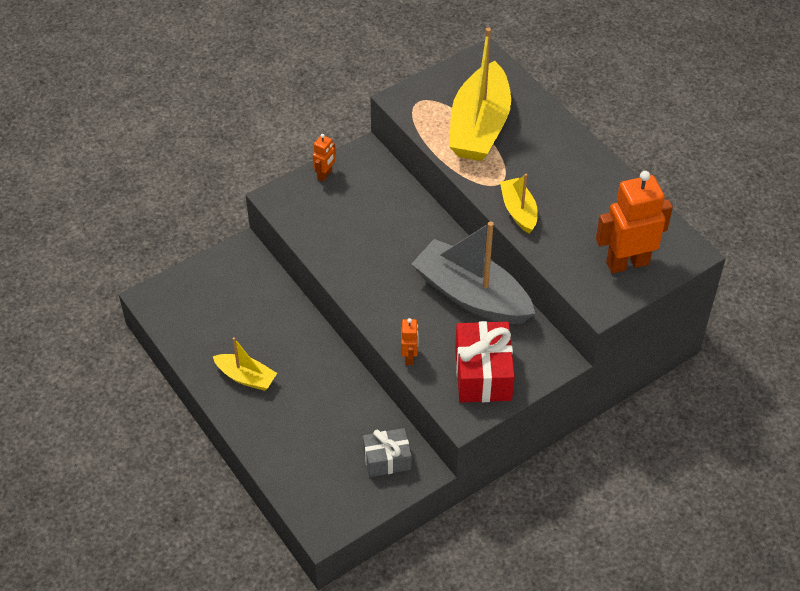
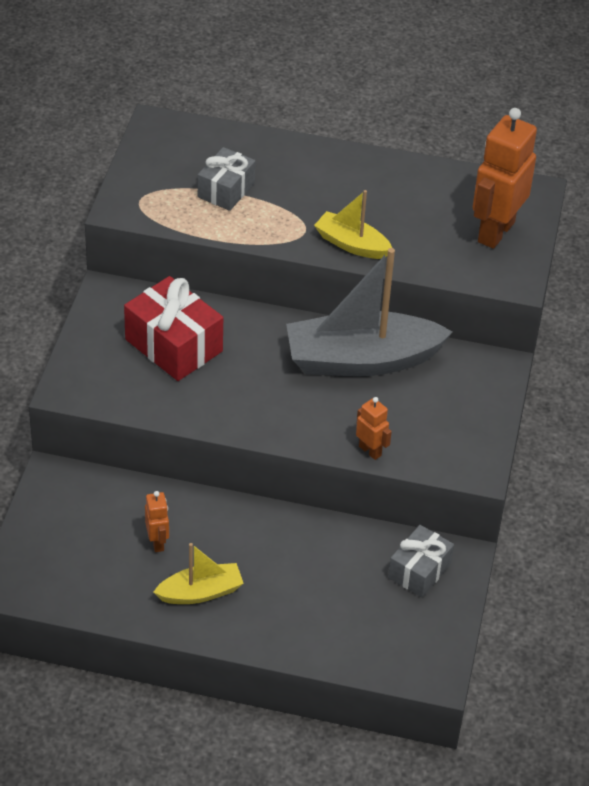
camera: 45 degrees left, 5 degrees down
(325, 174) = (90, 337): orange robot -> orange robot (157, 542)
(479, 126) = (226, 190): yellow boat -> grey gift
(483, 374) = (451, 421): red gift -> red gift (173, 345)

